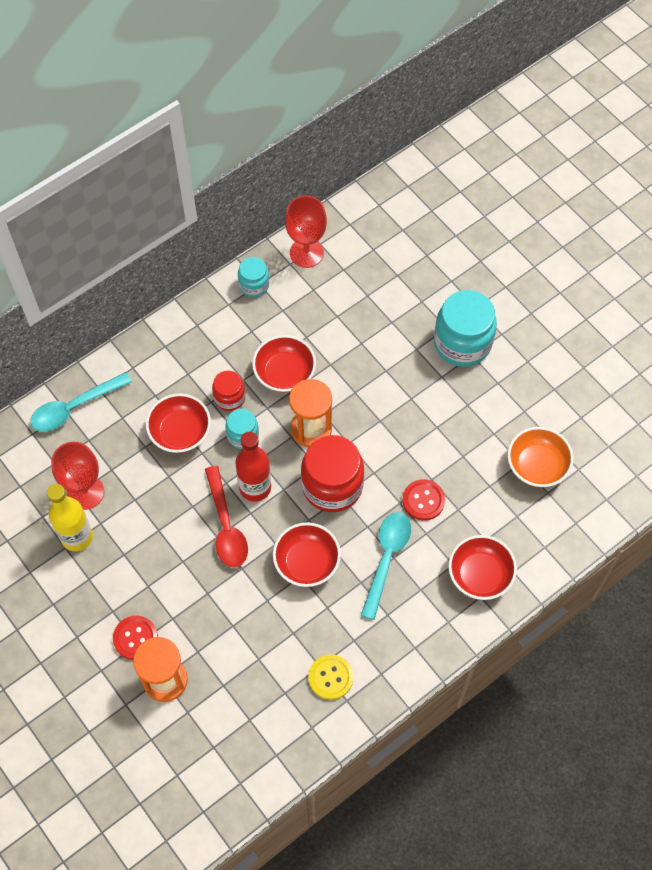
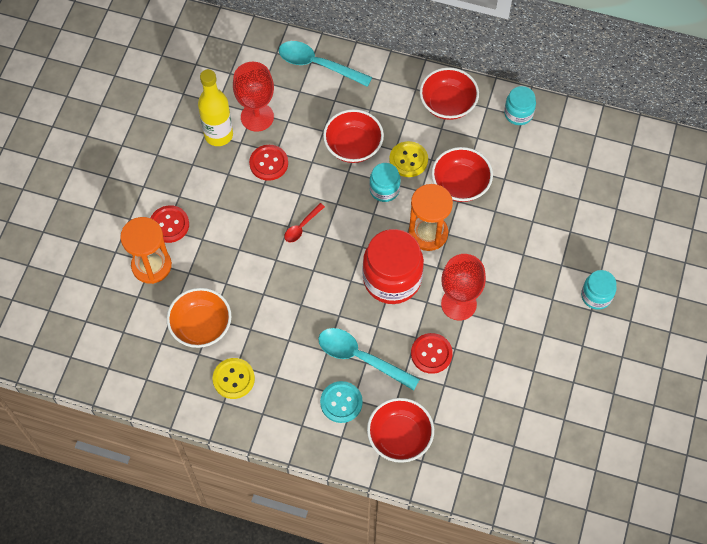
camera: 55 degrees right, 0 degrees up
(141, 513) = (268, 163): none -> red button
(226, 526) = (302, 227): red spoon -> red spoon, size x0.53
(229, 398) = (408, 160): red jar -> yellow button
(255, 488) = (348, 226): red bottle -> none
(306, 253) = (578, 131): red goblet -> red goblet (458, 304)
(307, 562) = (314, 302): red bowl -> red bowl (447, 104)
(386, 559) = (360, 358): turquoise spoon -> turquoise spoon turned 135 degrees counterclockwise
(416, 601) = (341, 402): none -> turquoise button
(462, 343) = (596, 296): turquoise jar -> turquoise jar, size x0.53
(537, 466) = (531, 422): orange bowl -> orange bowl (201, 326)

